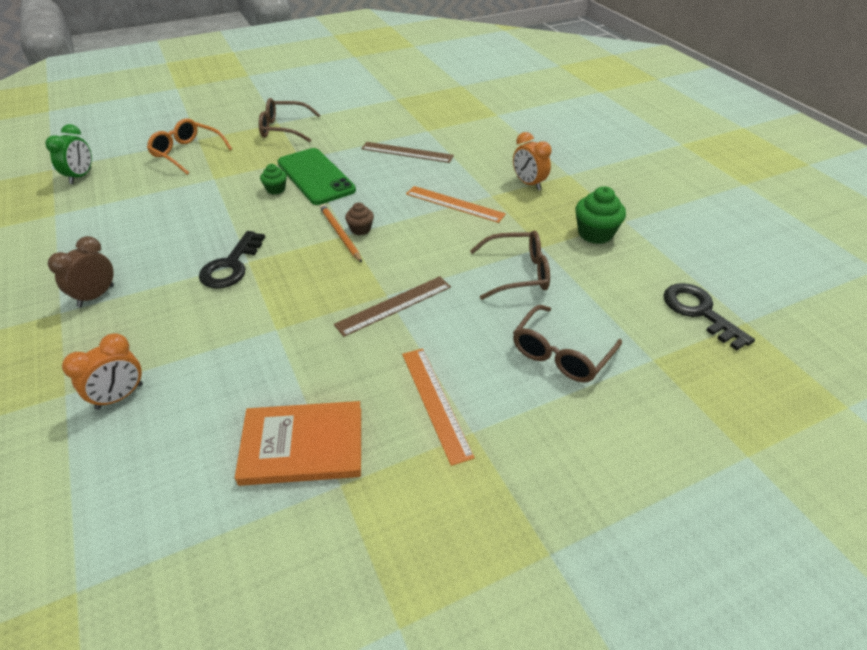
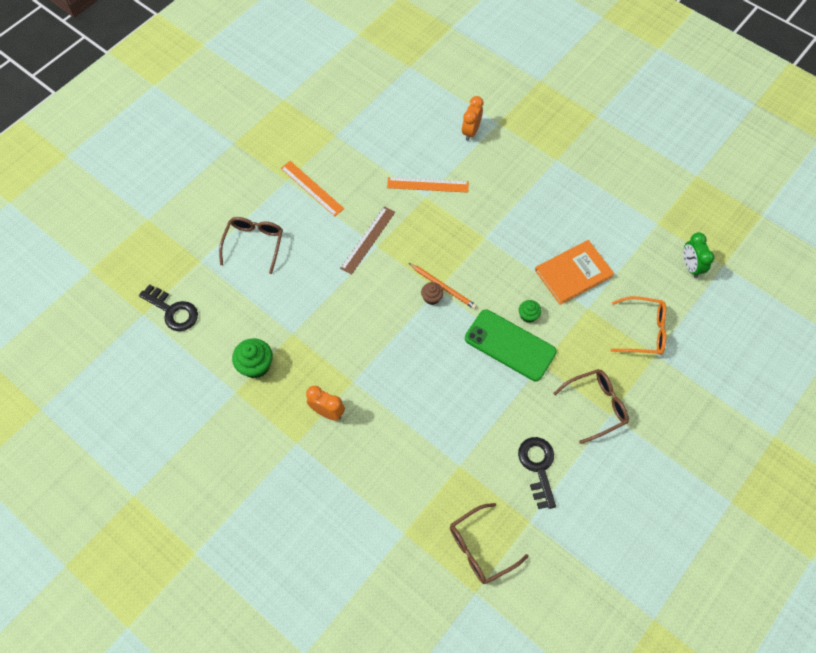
camera: 155 degrees right, 20 degrees up
(96, 296) = (549, 176): brown clock -> none
(231, 266) = (492, 229): black key -> black key (538, 467)
(302, 445) = (364, 144): orange book -> orange book (573, 273)
(407, 152) = (456, 416): brown ruler -> none
(454, 204) = (377, 357): orange ruler -> orange ruler (427, 185)
(518, 273) = (300, 299): brown glasses -> brown glasses (480, 548)

